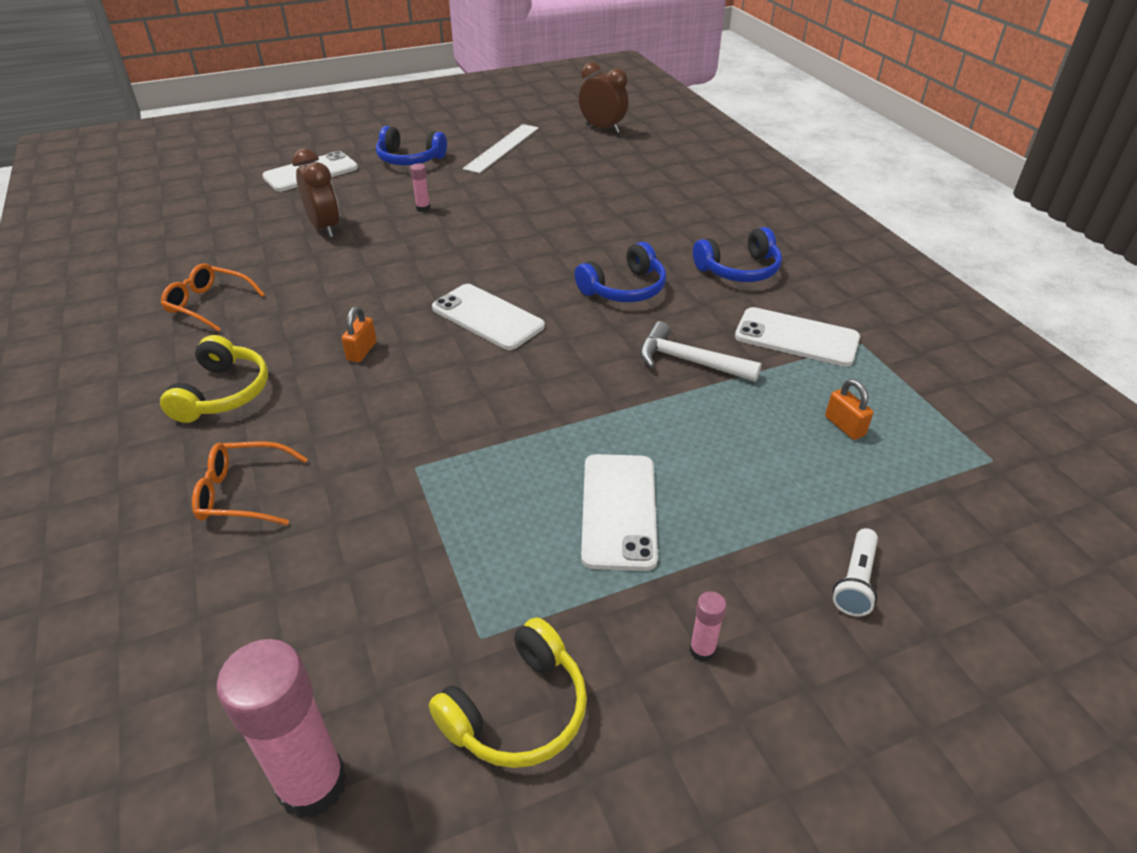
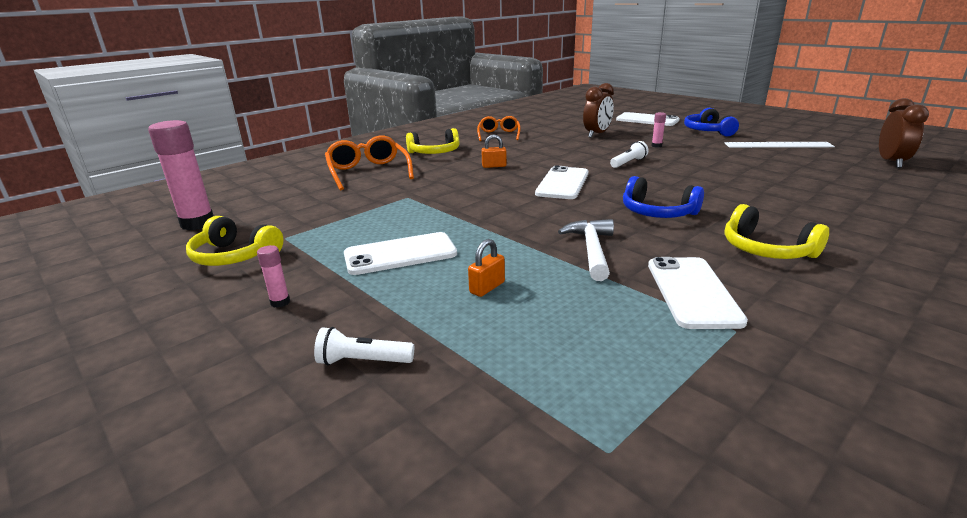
camera: 70 degrees right, 15 degrees down
(243, 493) = (368, 172): orange glasses -> orange glasses, size x1.52
(462, 248) = (628, 163): none -> white flashlight
(739, 270) = (766, 249): blue headphones -> yellow headphones
(844, 426) = (575, 334): orange padlock -> orange padlock (487, 287)

